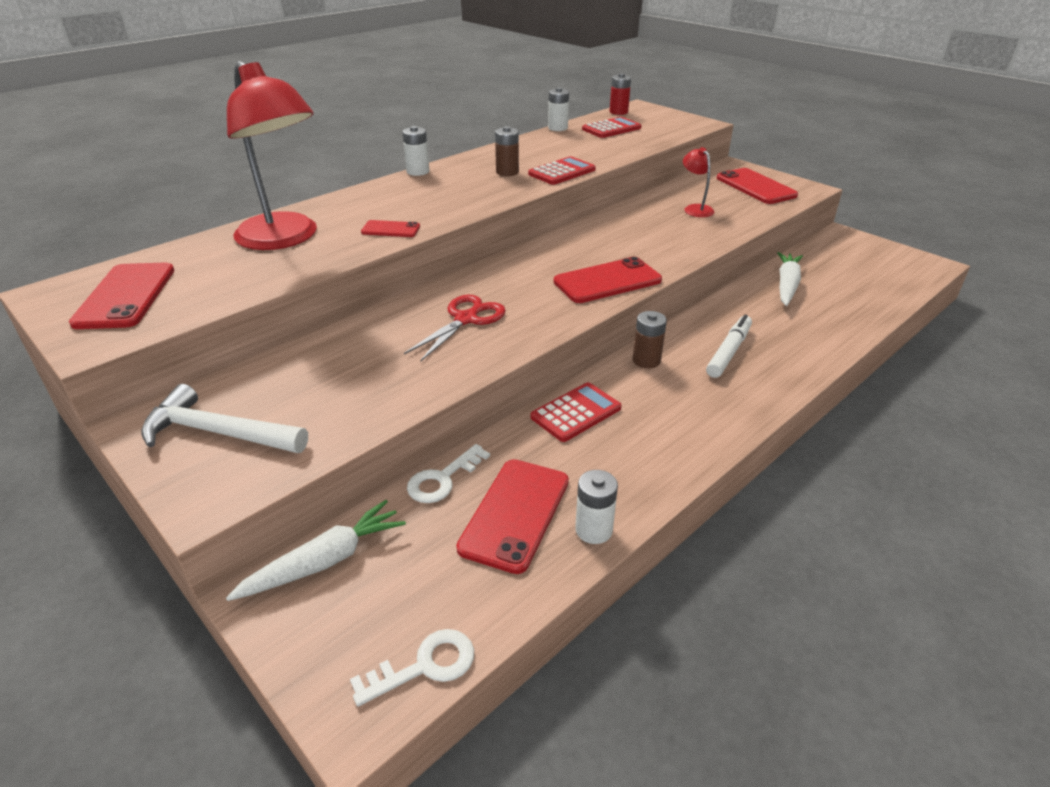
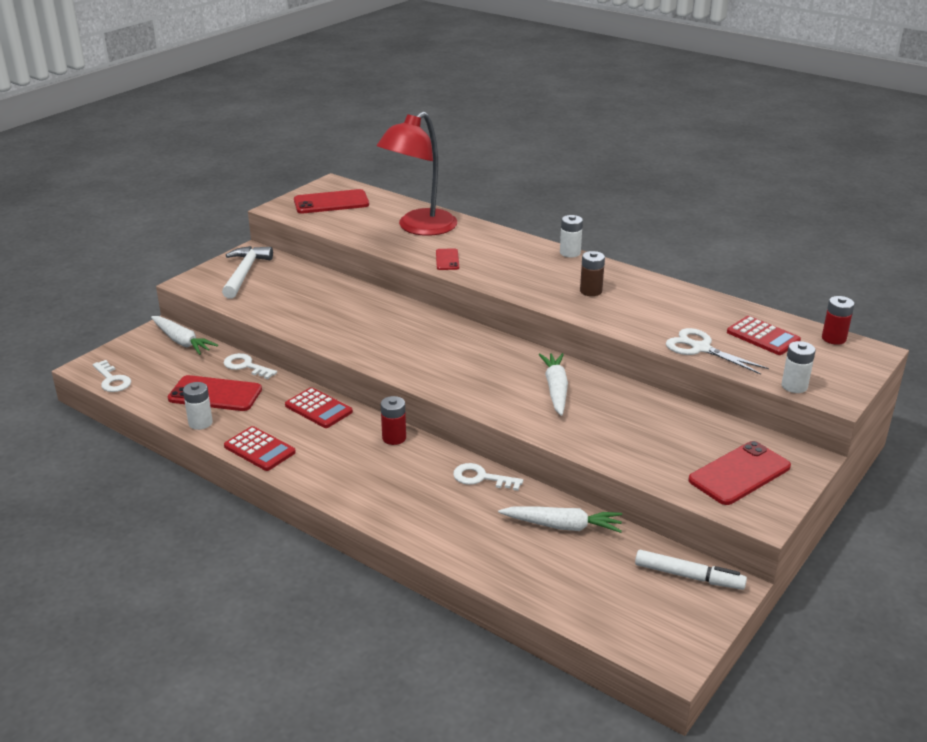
camera: 80 degrees right, 5 degrees down
(466, 319) = (378, 327): red scissors -> none
(557, 128) = (740, 305): white battery -> white battery (794, 386)
(562, 172) = (606, 317): red calculator -> red calculator (259, 449)
(607, 281) = (456, 382): red phone -> none
(627, 148) = (701, 348): none -> white scissors
(628, 235) = (555, 389): none -> white carrot
(646, 360) = (394, 438): brown battery -> red battery
(695, 209) = (644, 428): red lamp -> none
(719, 315) = (481, 478): none -> white key
(728, 352) = (417, 482): white marker -> white marker (688, 576)

